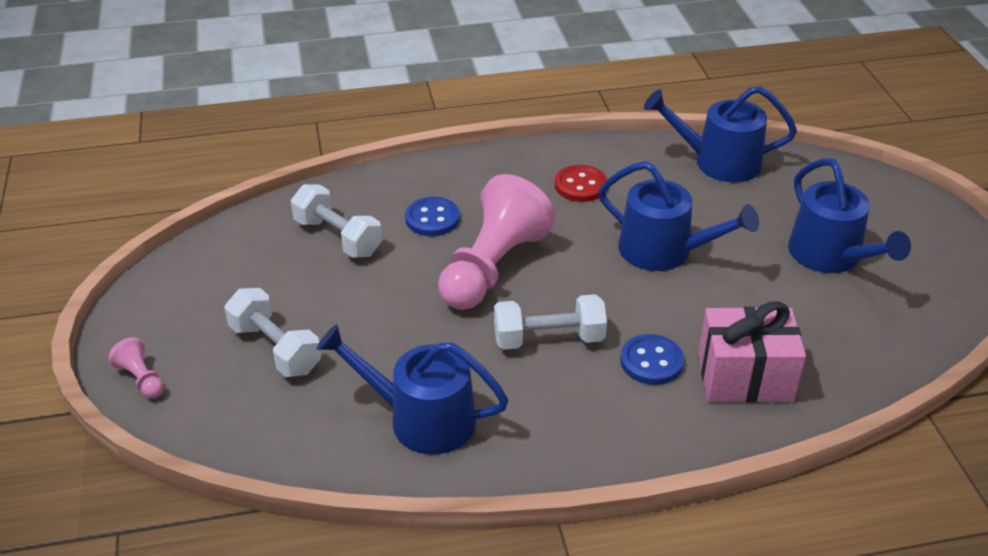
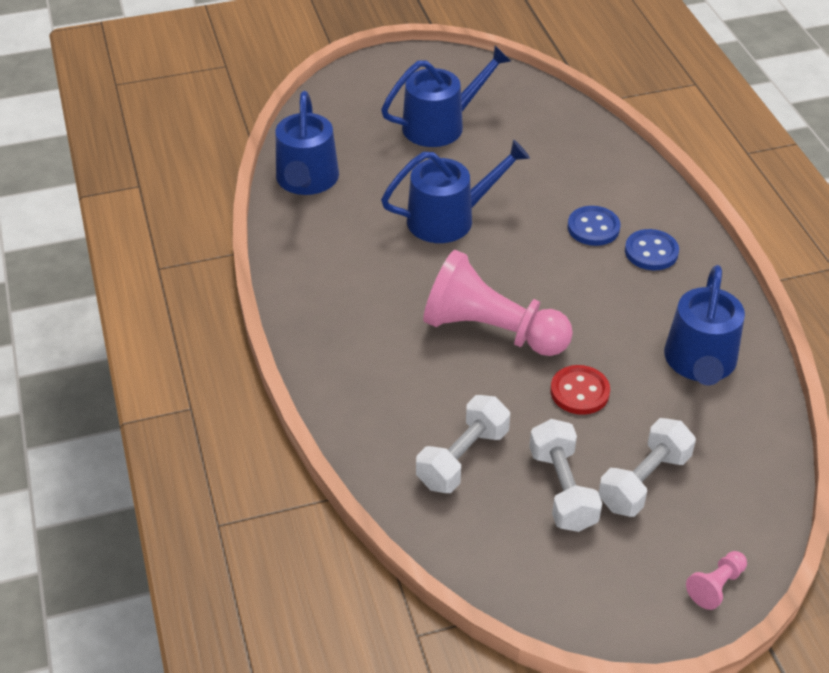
camera: 95 degrees left, 5 degrees up
(432, 219) = (420, 382): blue button -> blue button (651, 252)
(548, 339) = (581, 288): white dumbbell -> white dumbbell (562, 489)
(580, 185) = (352, 273): red button -> red button (579, 392)
(663, 251) = (449, 218): blue watering can -> blue watering can turned 45 degrees clockwise
(745, 377) = (596, 179): pink gift -> none

